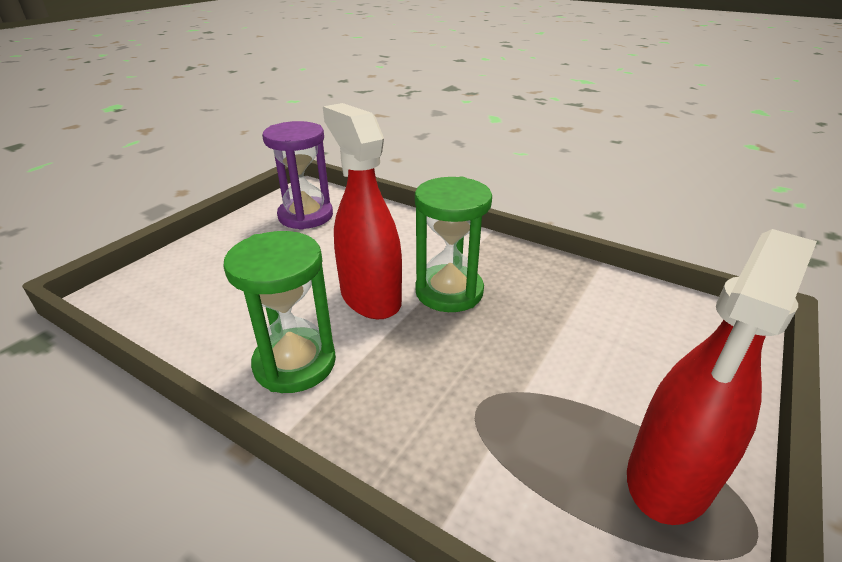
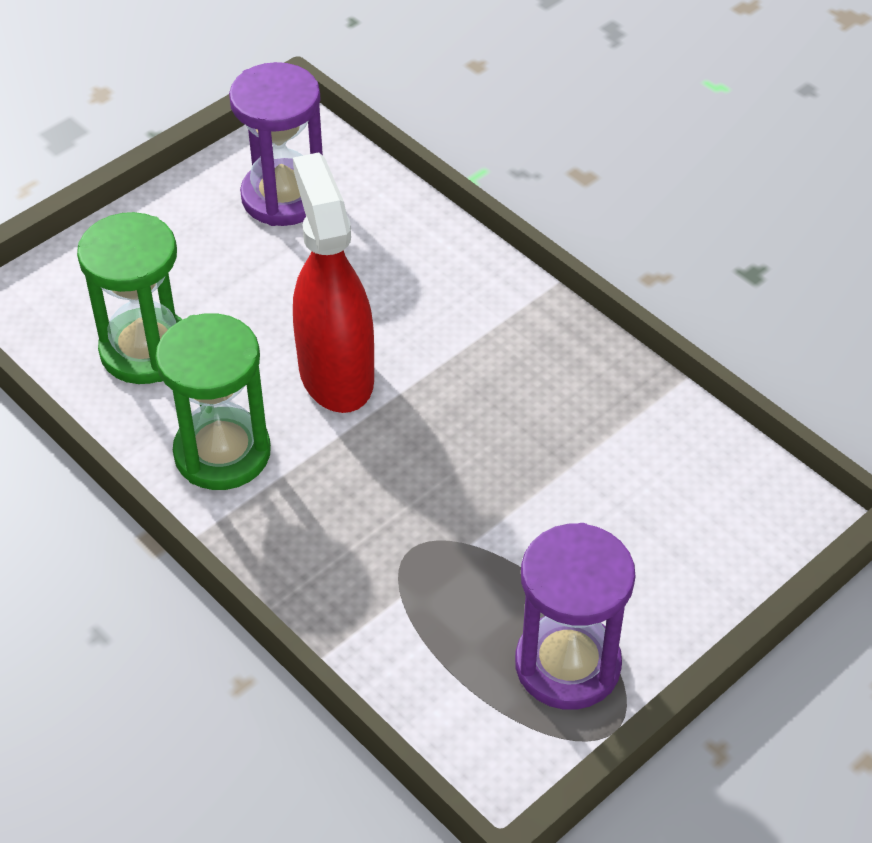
camera: 15 degrees right, 15 degrees up
(449, 291) = (443, 386): green hourglass -> green hourglass (146, 350)
(669, 478) = (567, 665): red spray bottle -> purple hourglass

